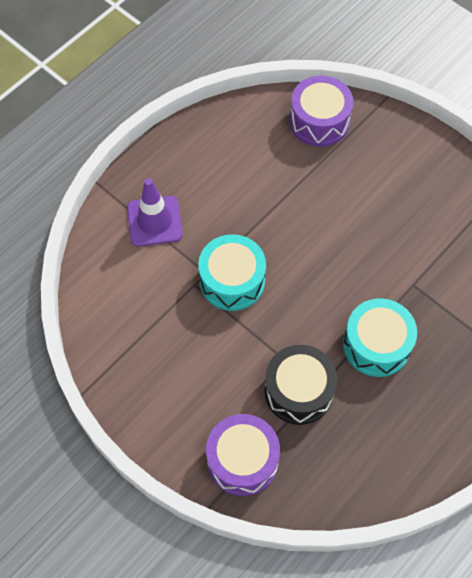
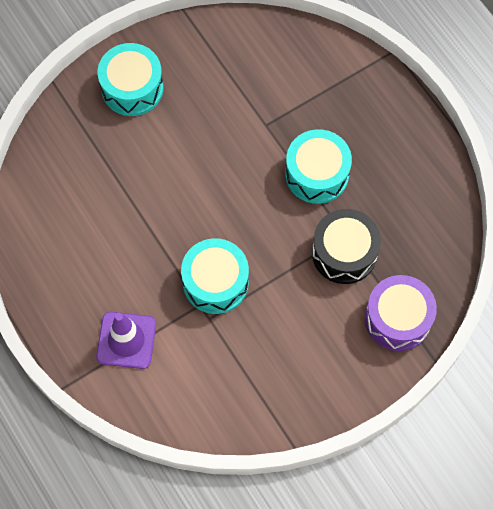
camera: 75 degrees left, 5 degrees up
(319, 121) = (60, 153): purple drum -> none
(407, 160) = (132, 88): none -> turquoise drum

